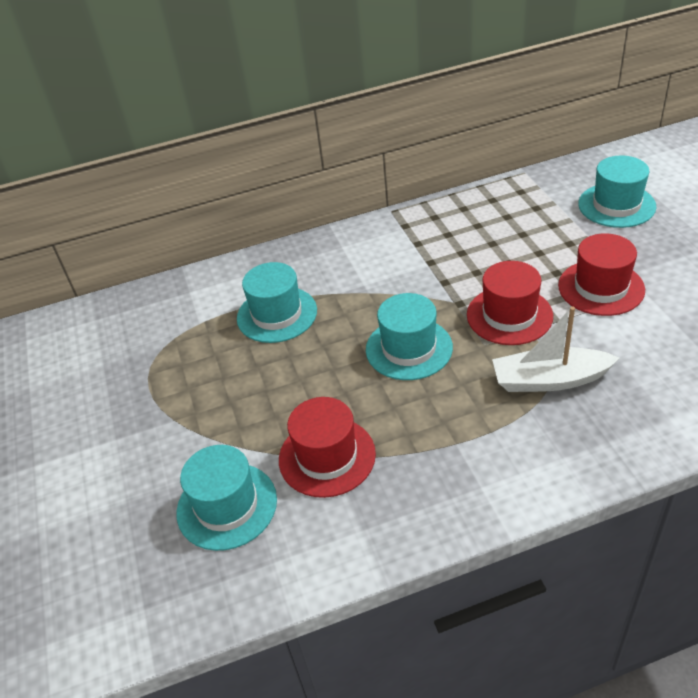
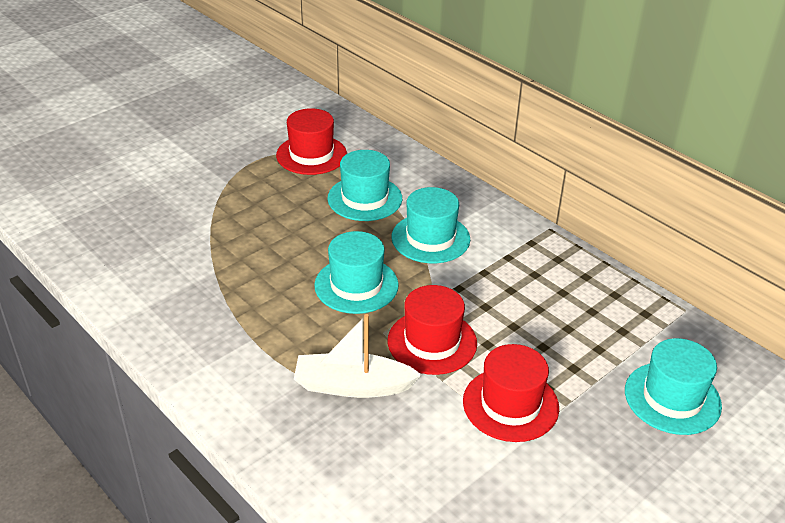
camera: 60 degrees right, 5 degrees down
(227, 506) = (154, 232): turquoise hat -> turquoise hat (430, 238)
(327, 456) = (215, 269): red hat -> red hat (311, 155)
(549, 380) = (353, 386): white boat -> white boat turned 60 degrees counterclockwise

